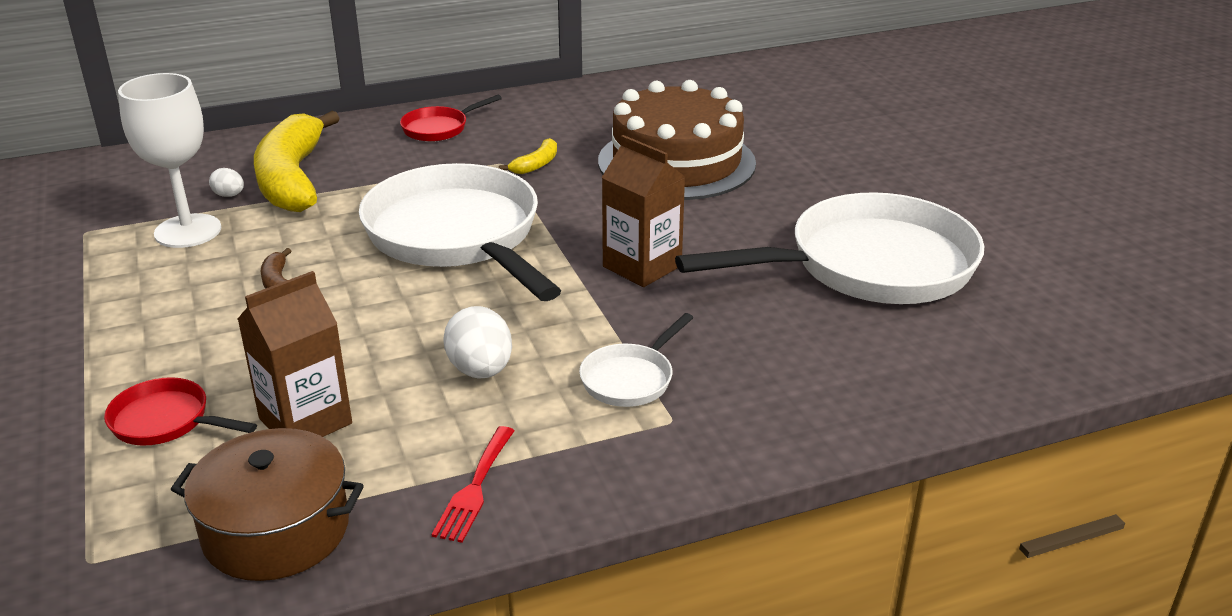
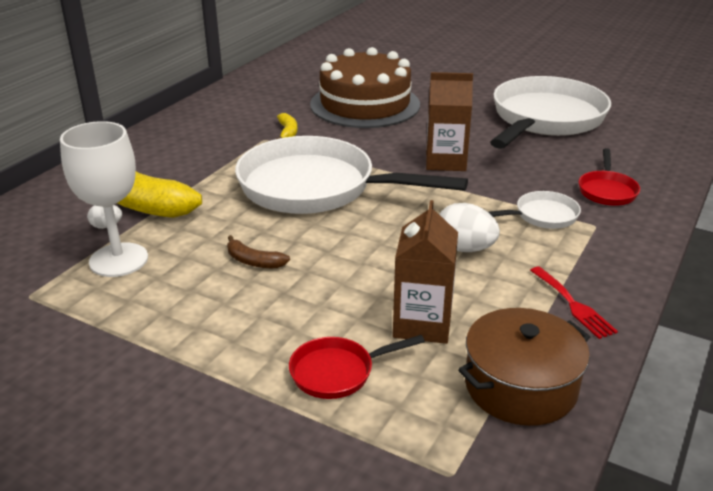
camera: 40 degrees left, 0 degrees up
(439, 128) = (185, 134): red pan -> red pan (607, 191)
(630, 379) = (542, 216): white pan -> white pan turned 105 degrees counterclockwise

